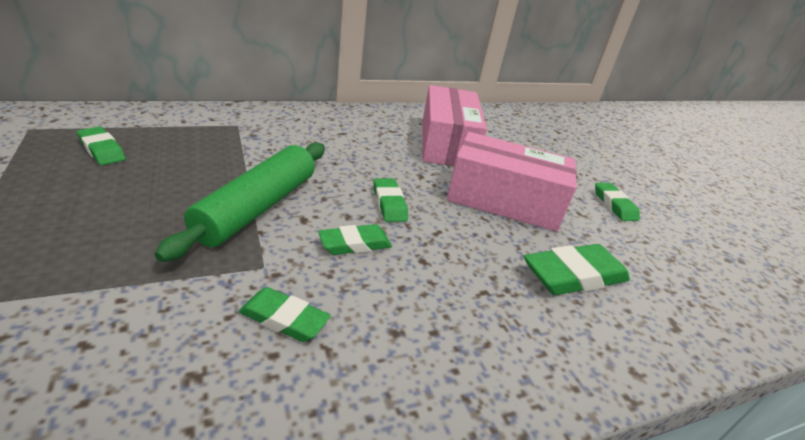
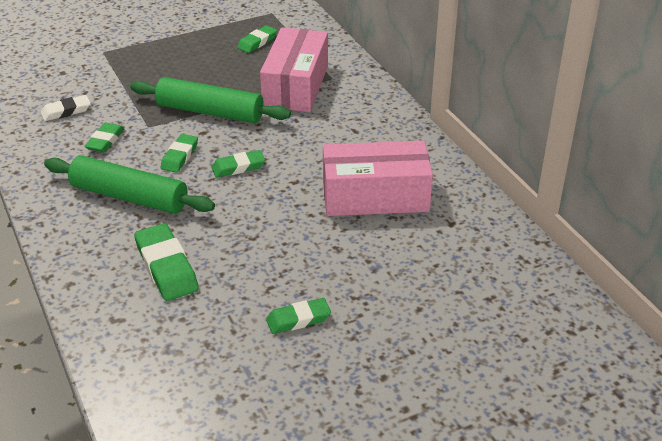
camera: 90 degrees right, 5 degrees up
(144, 377) = (66, 111): none -> white eraser
(355, 244) = (179, 156): green eraser -> green eraser turned 45 degrees clockwise
(440, 298) = (130, 196): none -> green rolling pin
(504, 201) = (271, 233): pink box -> pink box (295, 86)

